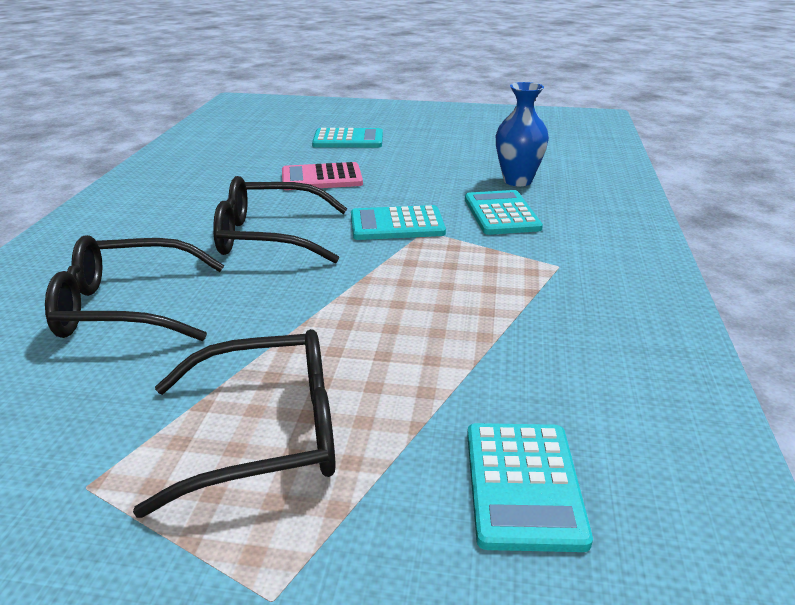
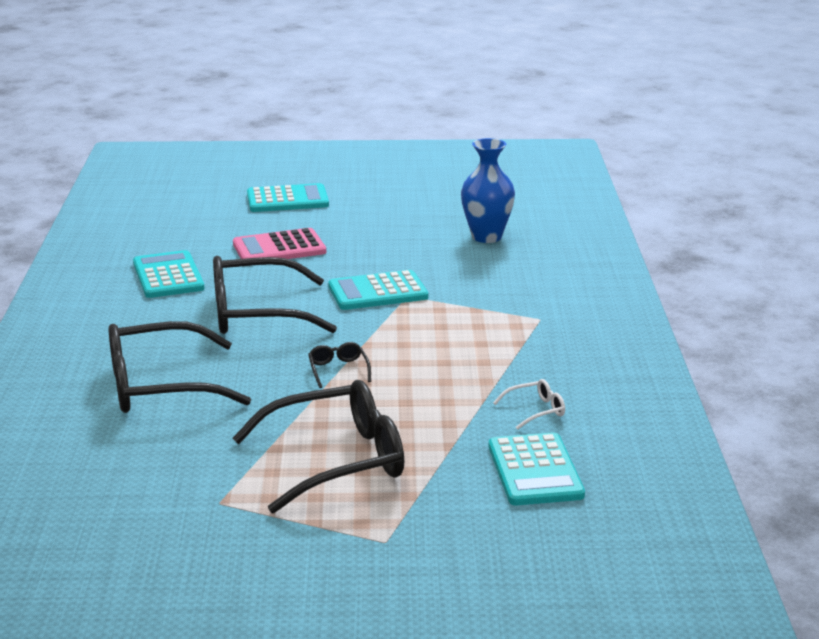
camera: 10 degrees left, 5 degrees down
(323, 307) = (338, 370): none -> black glasses
(501, 214) = (477, 273): turquoise calculator -> turquoise calculator (168, 276)
(537, 384) = (535, 410): none -> white glasses

